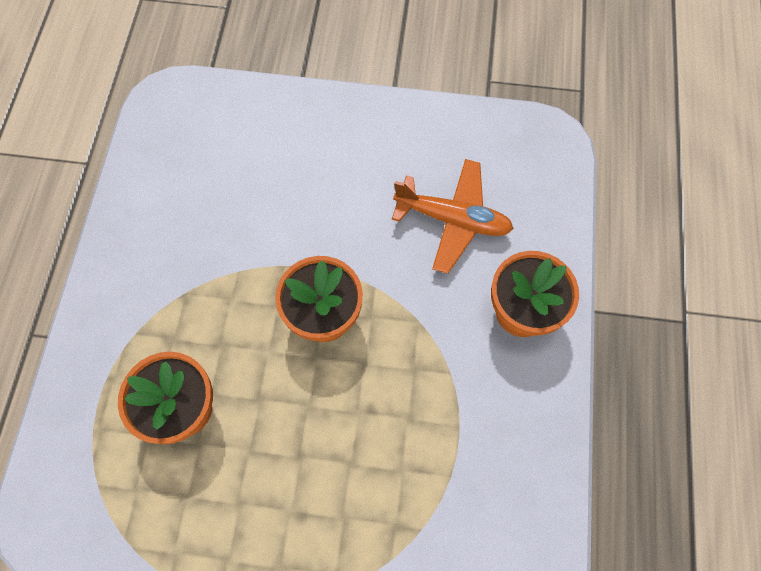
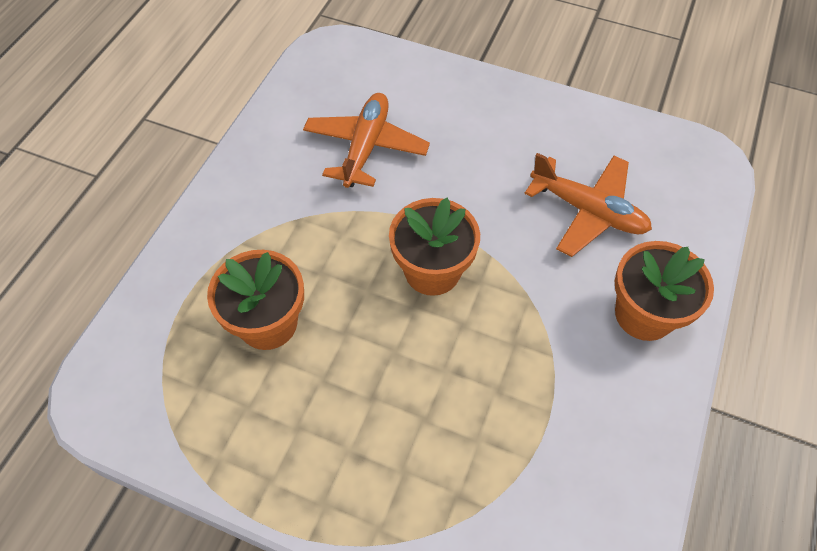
camera: 15 degrees right, 10 degrees down
(230, 201) = (366, 147): none -> orange plane

